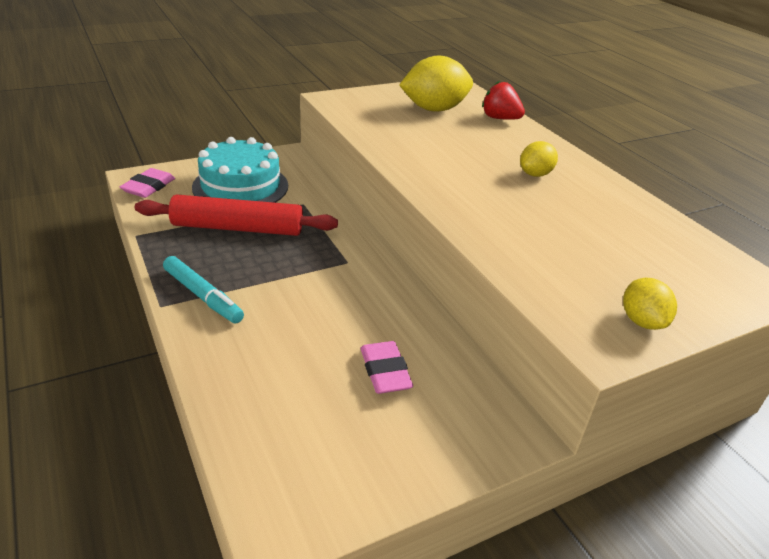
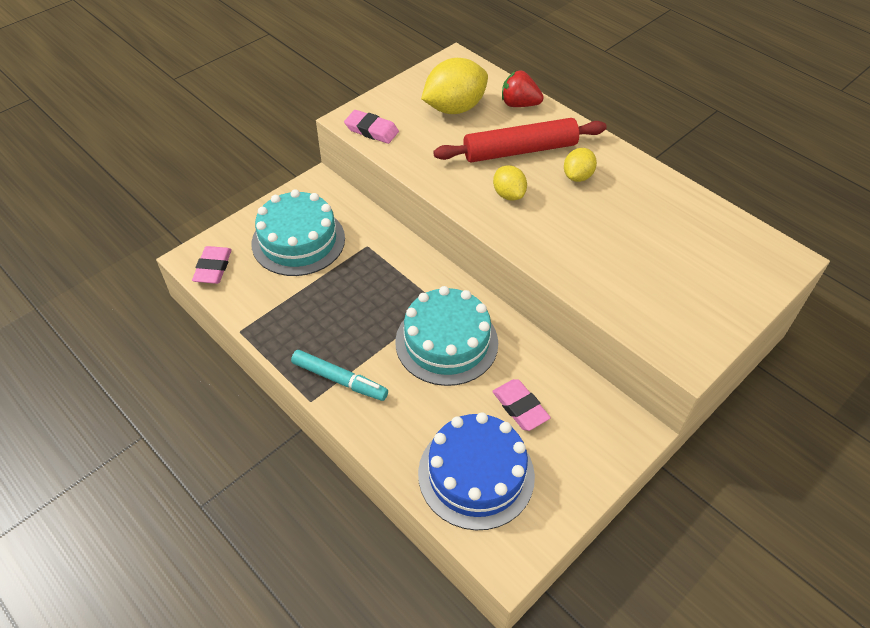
camera: 15 degrees left, 15 degrees up
(237, 228) = (325, 294): red rolling pin -> red rolling pin (520, 150)
(295, 422) = (476, 474): none -> blue cake
(336, 293) = (446, 342): none -> turquoise cake
(346, 107) = (371, 130): none -> pink eraser
(642, 321) = (708, 323): yellow lemon -> yellow lemon (508, 194)

